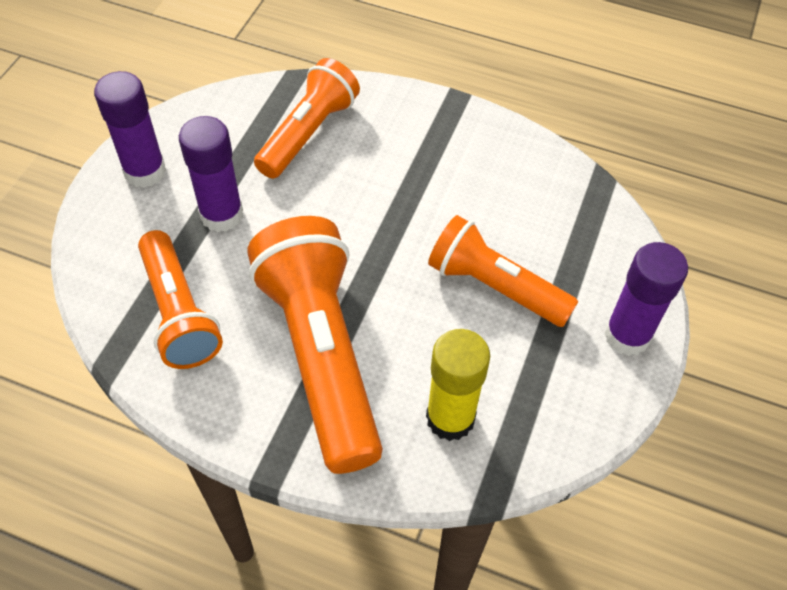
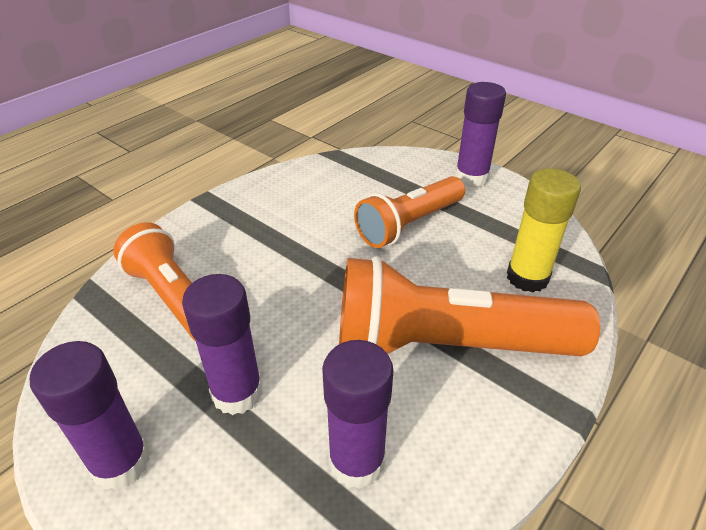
camera: 70 degrees left, 15 degrees down
(179, 313) = (356, 461): orange flashlight -> purple glue stick

